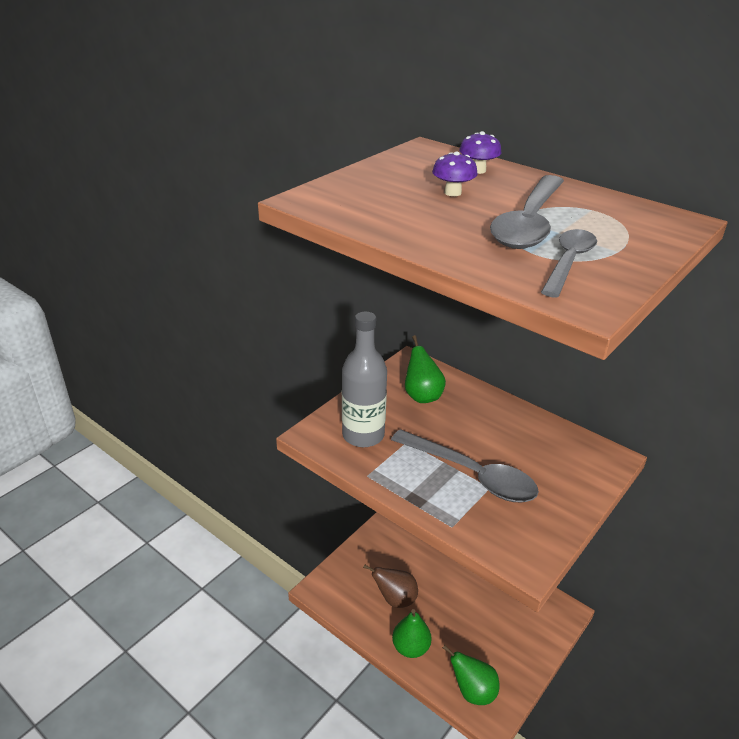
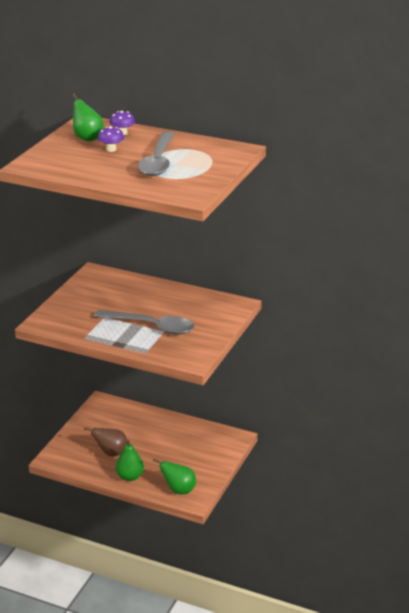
camera: 15 degrees left, 5 degrees down
(363, 435) = (74, 318): grey bottle -> none
(422, 396) = (107, 290): green pear -> green pear (87, 138)
(568, 262) = (181, 179): grey spoon -> none

